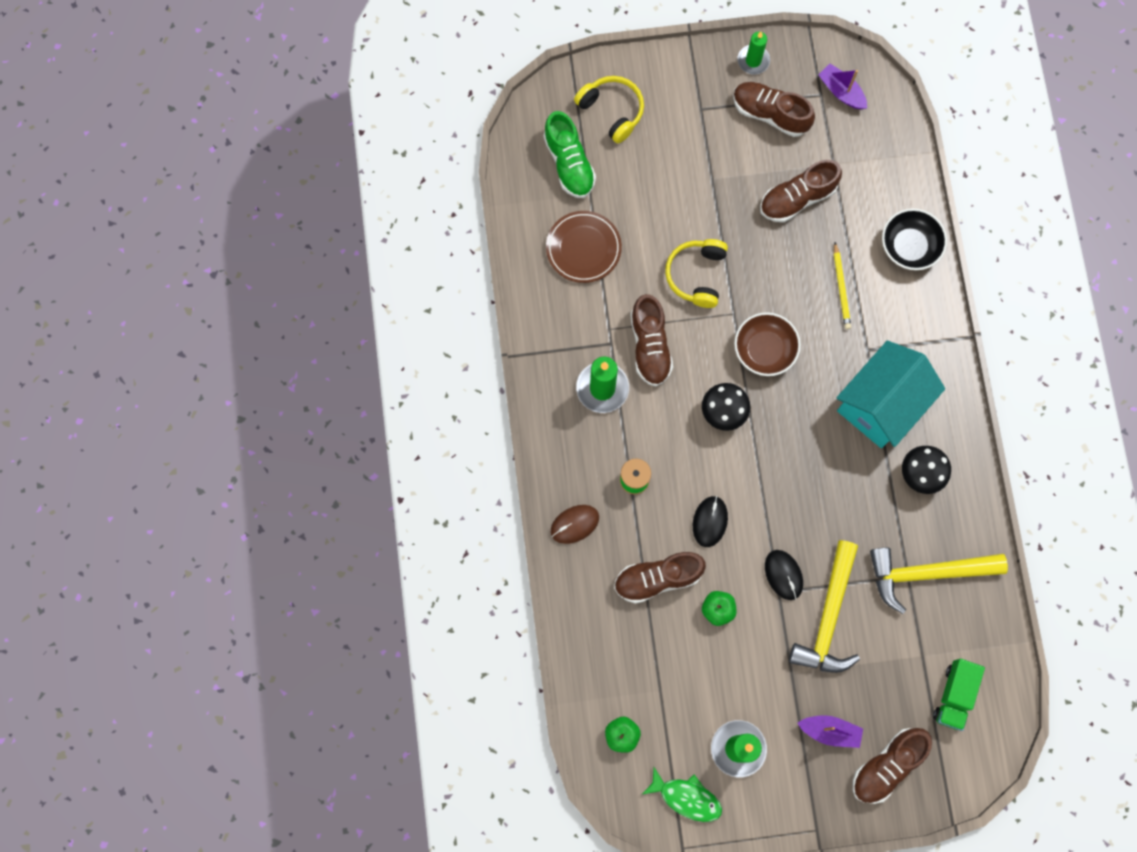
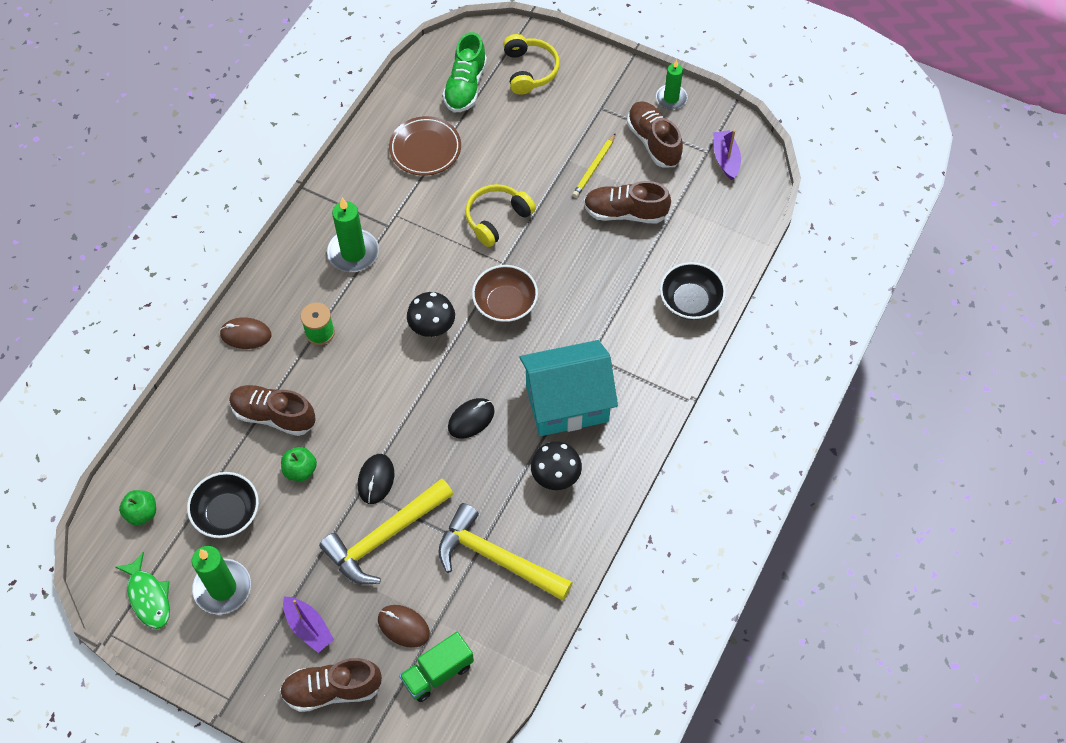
camera: 35 degrees right, 15 degrees down
(650, 346) = (416, 246): brown shoe -> none
(690, 686) = (227, 513): none -> black bowl
(710, 521) = (352, 401): black mouse -> black mouse (471, 419)
(841, 287) = (607, 297): yellow pencil -> yellow pencil (594, 167)
(900, 678) = (403, 626): none -> brown mouse

